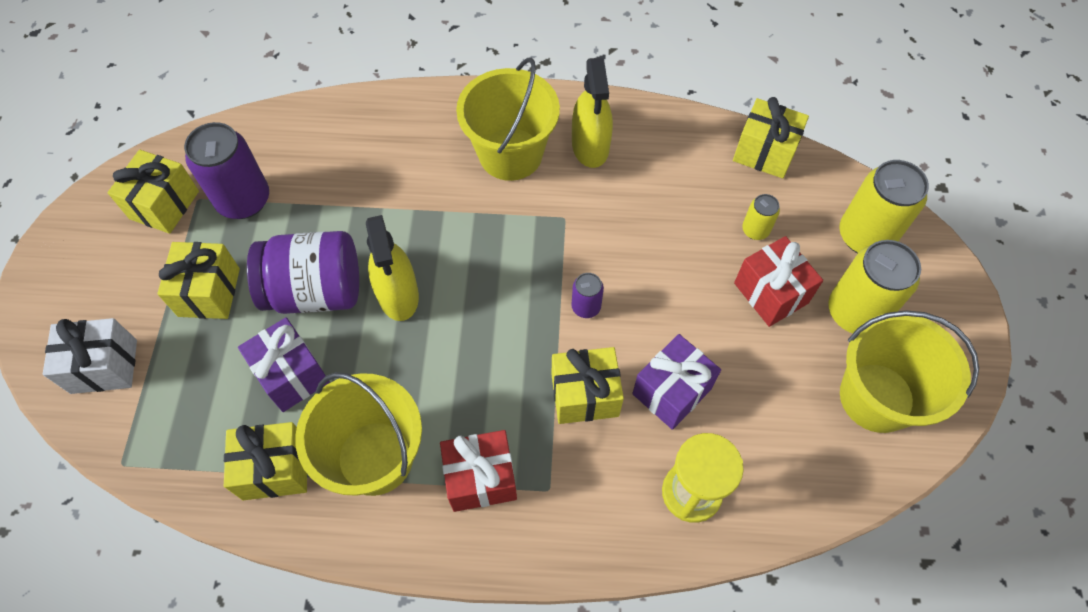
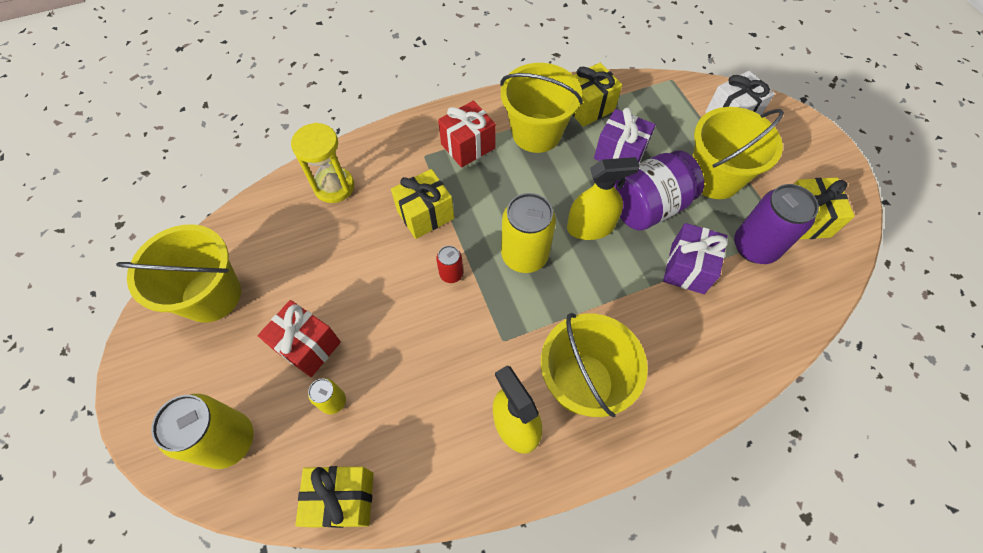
camera: 155 degrees right, 0 degrees up
(209, 292) = (714, 177): yellow gift -> yellow bucket
(398, 294) = (590, 227): yellow spray bottle -> yellow spray bottle turned 120 degrees clockwise
(586, 307) = (451, 274): purple can -> red can
(671, 391) = (366, 240): purple gift -> purple gift (687, 268)
(855, 312) = (233, 358): yellow can -> yellow can (524, 255)

